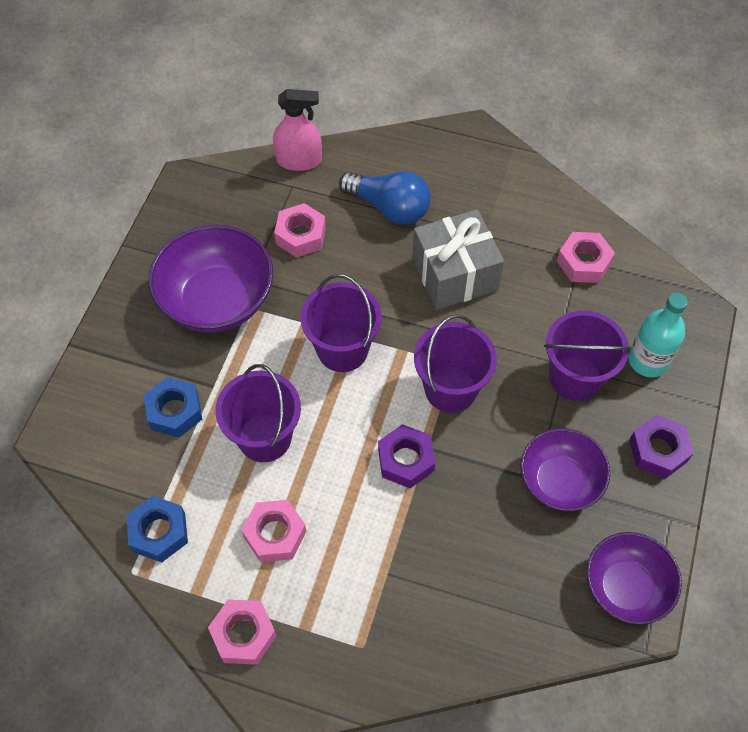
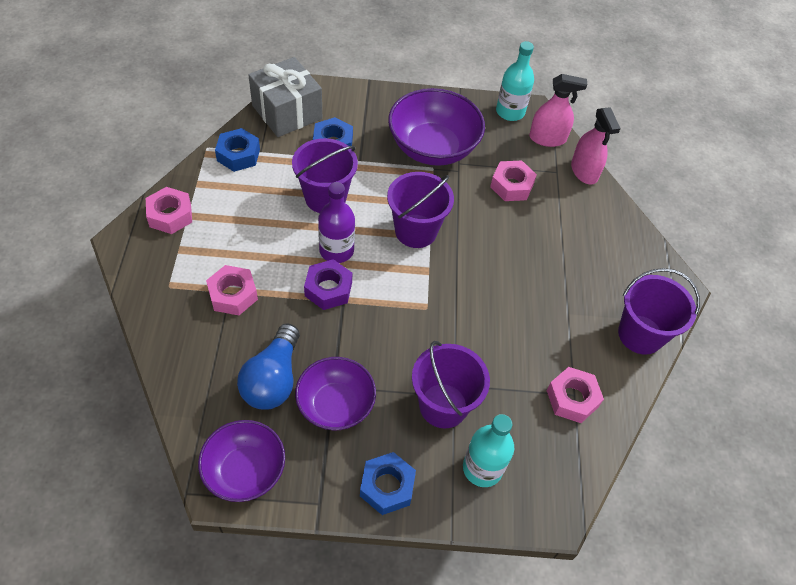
camera: 70 degrees right, 5 degrees down
(184, 204) = (510, 112): none -> turquoise bottle
(239, 179) = (547, 138): none -> pink spray bottle
(275, 534) = (249, 218): pink nut -> pink nut (233, 295)
(351, 440) = (336, 250): none -> purple bottle
(389, 208) = (565, 239): blue light bulb -> blue light bulb (273, 379)
(450, 389) = (402, 310): purple bucket -> purple bucket (640, 334)
(454, 274) = (517, 296): grey gift -> grey gift (287, 112)
(658, 450) = (387, 486): purple nut -> blue nut

